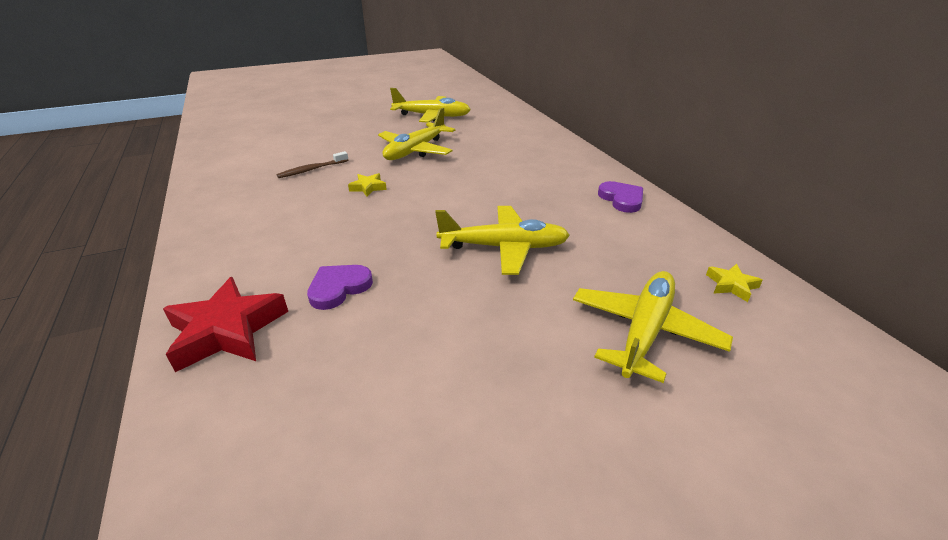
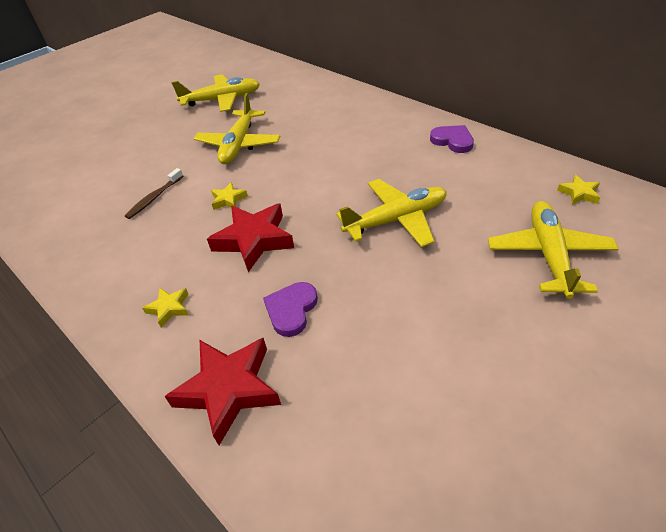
camera: 20 degrees left, 10 degrees up
(244, 251) = (169, 308): none -> yellow star
(360, 223) = (254, 240): none -> red star

